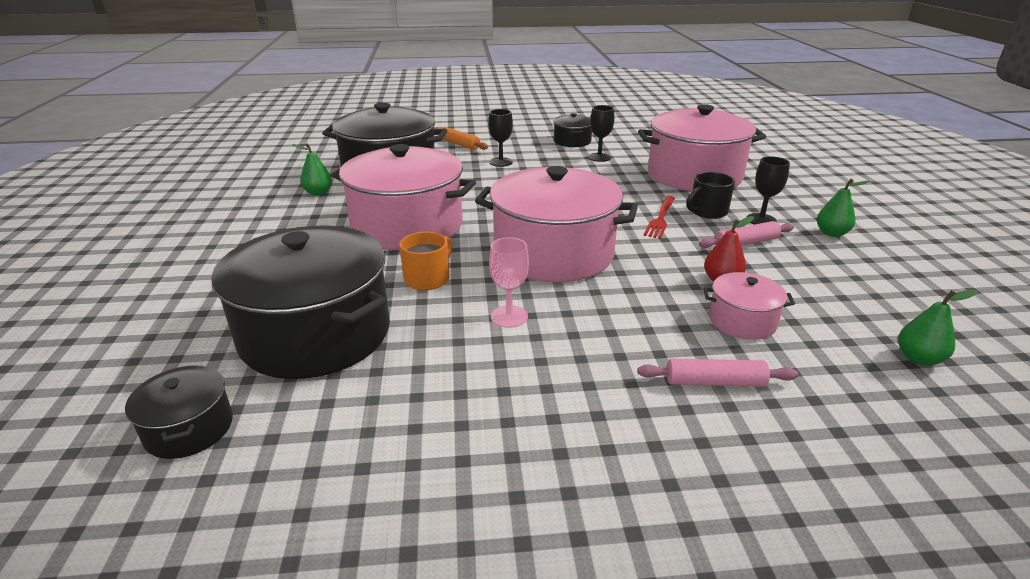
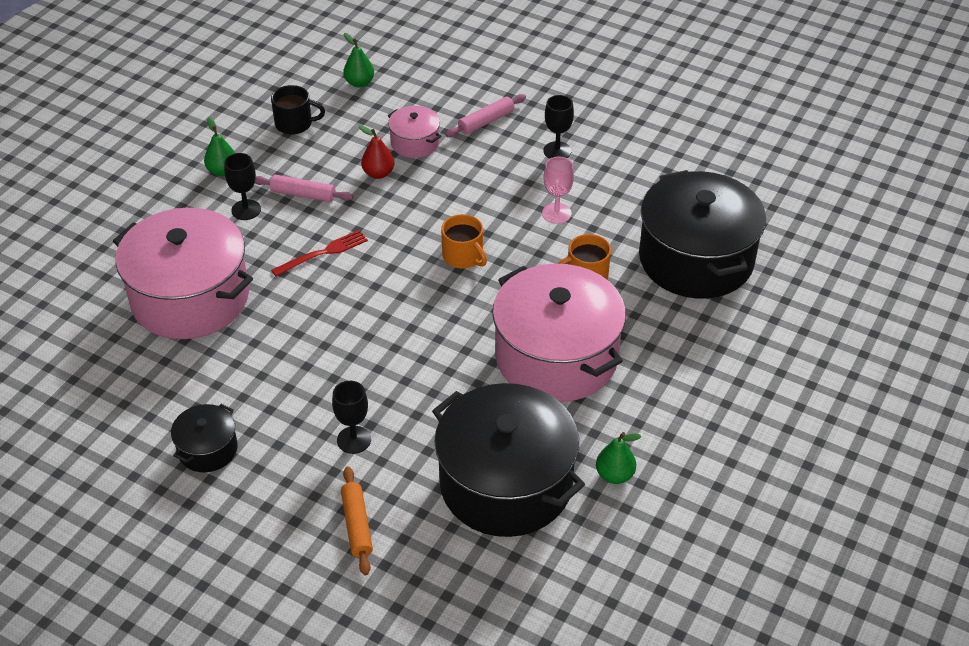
camera: 145 degrees left, 15 degrees up
(189, 429) = (790, 222): black pot -> none
(553, 253) = (463, 256): pink pot -> orange mug
(599, 157) = (231, 388): black goblet -> black goblet (557, 151)
(707, 211) = (270, 241): black mug -> black mug (294, 124)
(714, 382) = (486, 121): pink rolling pin -> pink rolling pin turned 75 degrees counterclockwise

